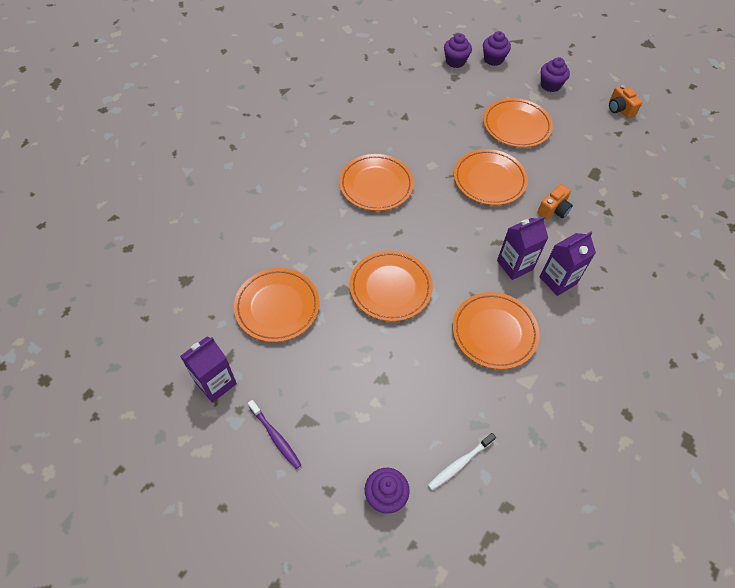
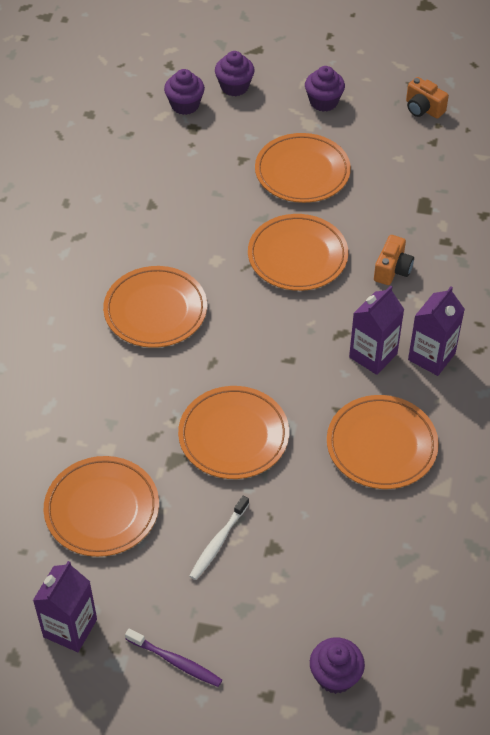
camera: 20 degrees left, 5 degrees down
(459, 463) = (403, 609): white toothbrush -> white toothbrush (218, 542)

